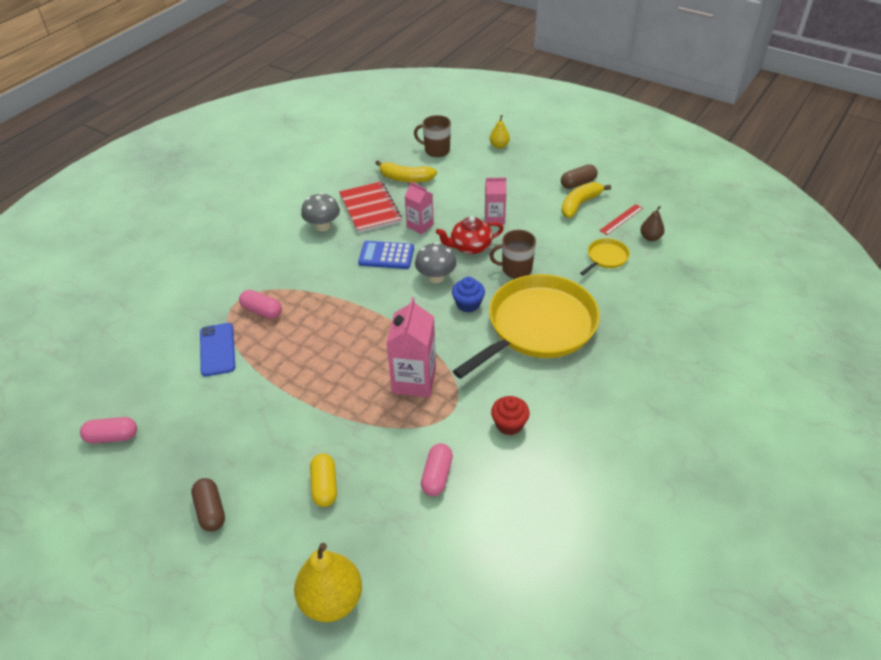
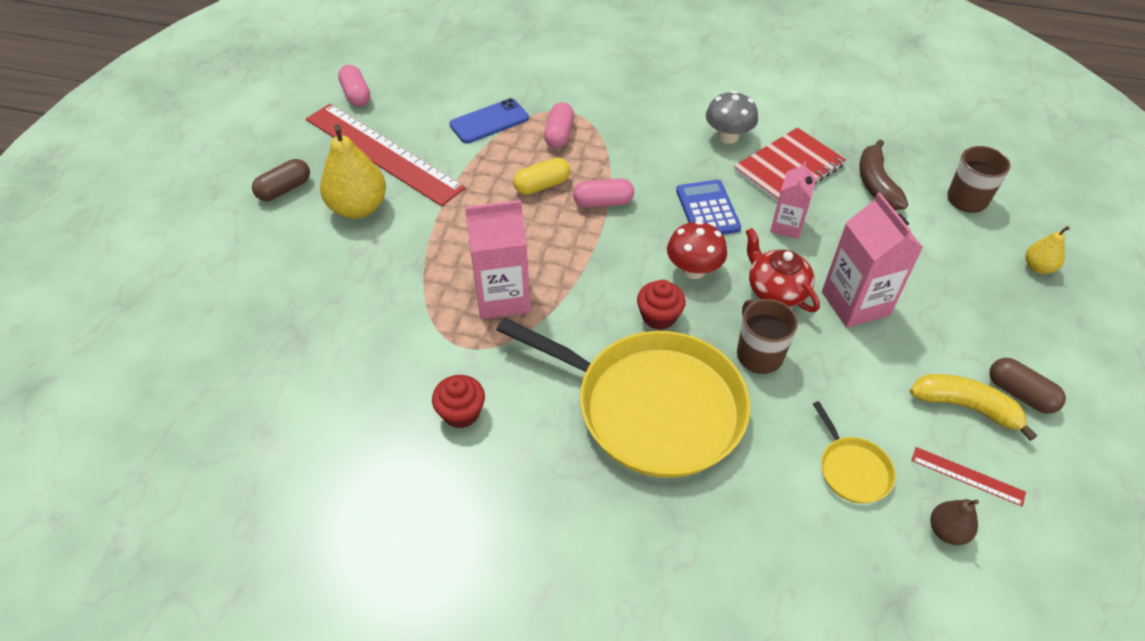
camera: 70 degrees right, 5 degrees up
(209, 428) = (383, 153): none -> red ruler
(324, 486) = (329, 263): yellow capsule -> yellow capsule (542, 185)
(331, 600) = (193, 311): yellow pear -> yellow pear (358, 208)
(405, 178) = (876, 184): yellow banana -> brown banana
(436, 277) = (693, 269): grey mushroom -> red mushroom
(437, 476) = (363, 357): pink capsule -> pink capsule (603, 202)
(468, 304) = (659, 316): blue cupcake -> red cupcake
(494, 218) = (855, 303): pink carton -> pink carton, size x1.63
(606, 257) = (852, 469): yellow pan -> yellow pan turned 45 degrees clockwise

